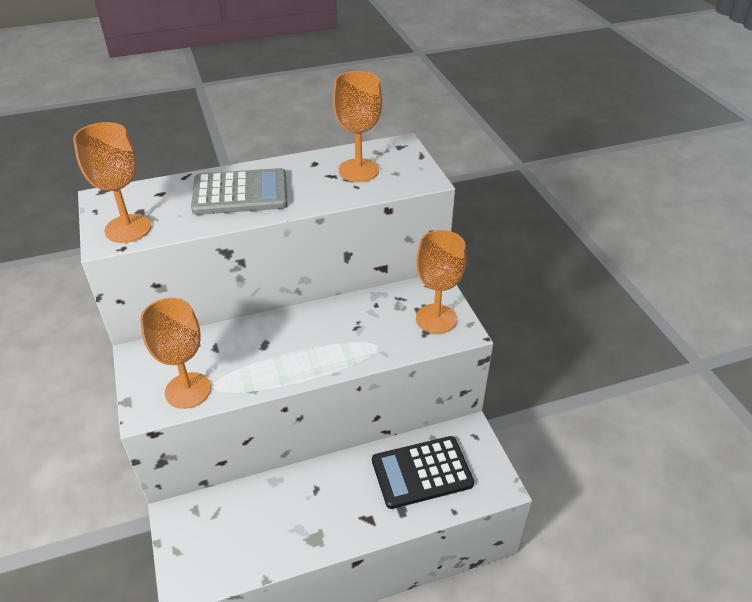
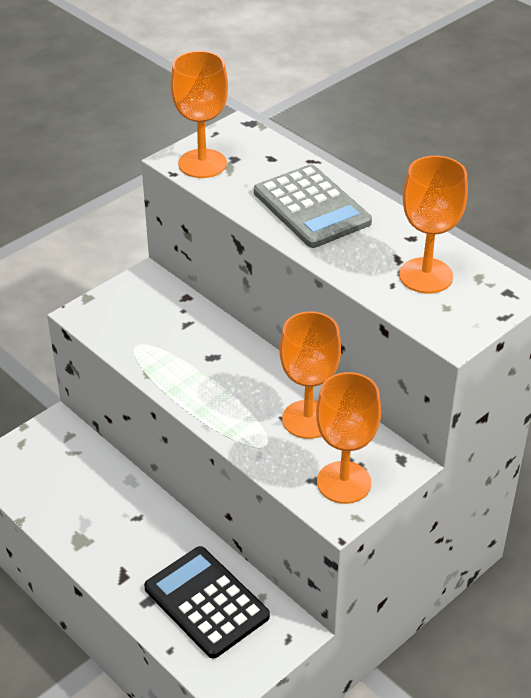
camera: 65 degrees right, 0 degrees up
(188, 390) = (121, 330): orange goblet -> orange goblet (308, 419)

